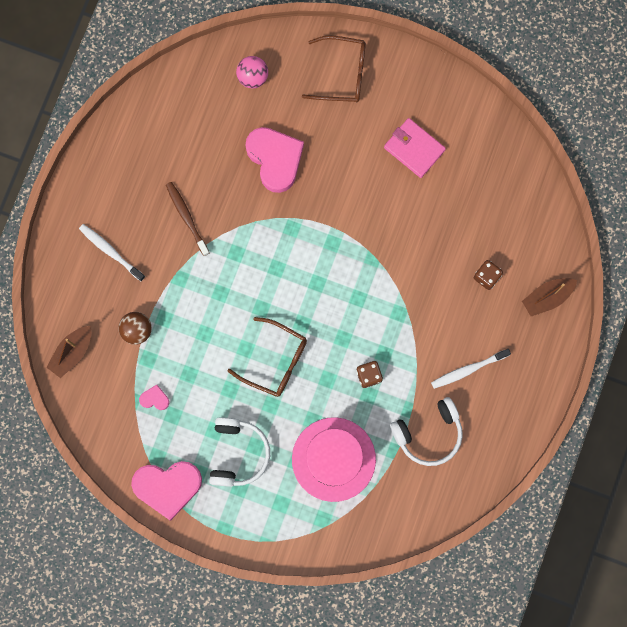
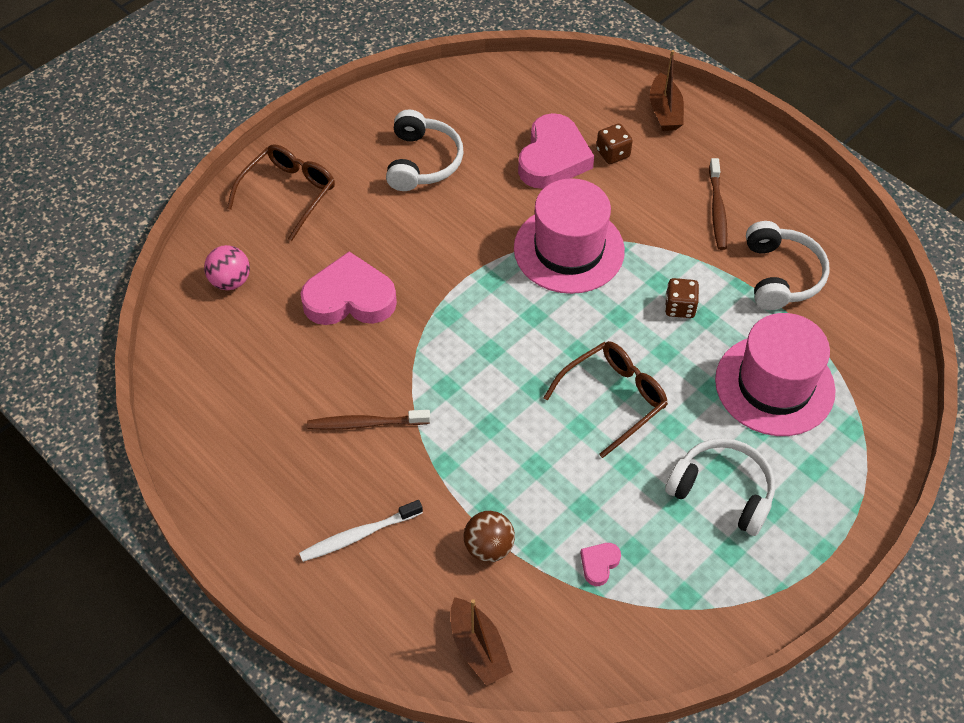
camera: 65 degrees left, 25 degrees down
(168, 487) = (736, 599): pink heart -> pink heart (553, 158)
(383, 282) = (569, 249): none -> pink hat
(414, 148) = (422, 162): pink wallet -> white headphones
(468, 369) = (717, 210): white toothbrush -> brown toothbrush

